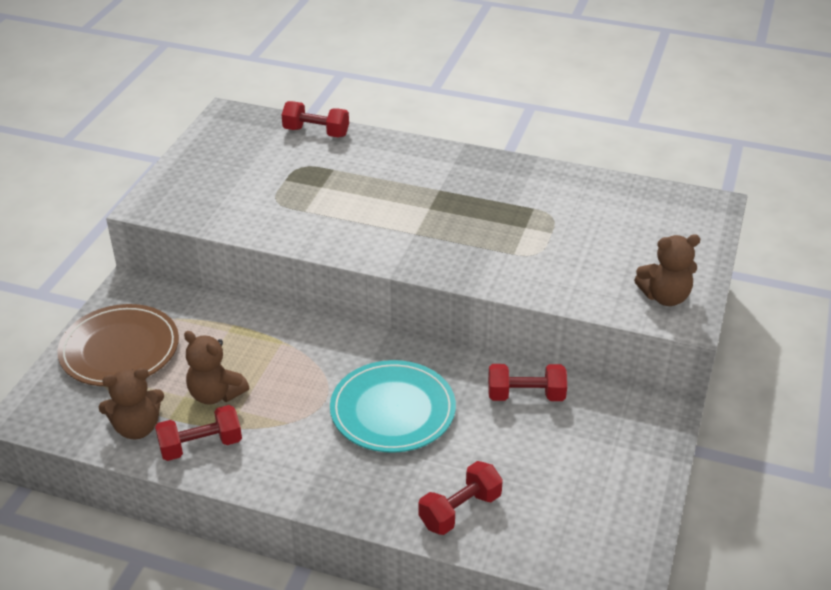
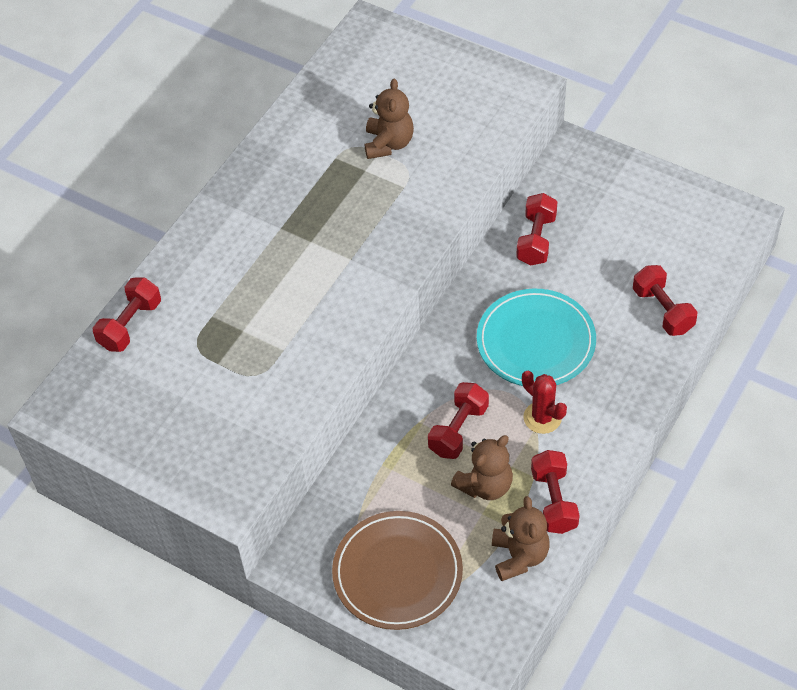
camera: 75 degrees left, 15 degrees up
(276, 368) = (458, 430): none -> red dumbbell
(299, 426) = (542, 418): none -> red cactus
(665, 297) = (493, 93): brown teddy bear -> brown teddy bear (388, 143)

